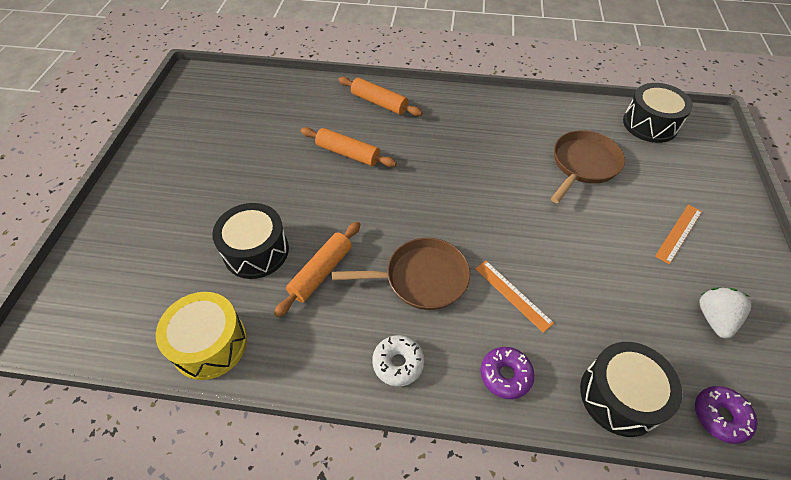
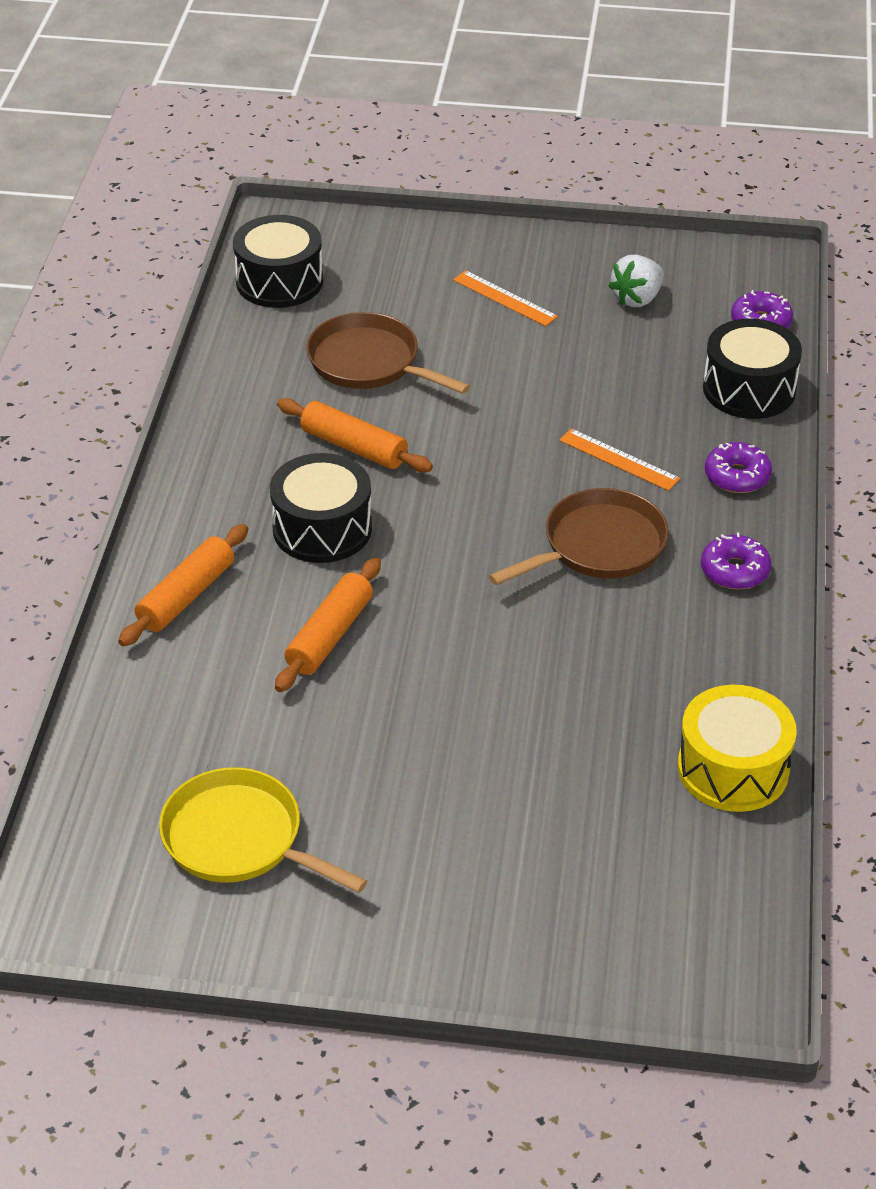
camera: 90 degrees left, 10 degrees down
(218, 127) = (240, 839): none -> yellow pan
(256, 251) = (559, 737): black drum -> black drum (322, 528)
(321, 272) = (595, 655): orange rolling pin -> orange rolling pin (354, 447)
(398, 363) = (734, 571): white donut -> purple donut
(421, 278) = (598, 546): brown pan -> brown pan turned 60 degrees clockwise
(512, 295) = (618, 459): orange ruler -> orange ruler turned 75 degrees clockwise
(714, 318) = (637, 299): white strawberry -> white strawberry turned 60 degrees counterclockwise

